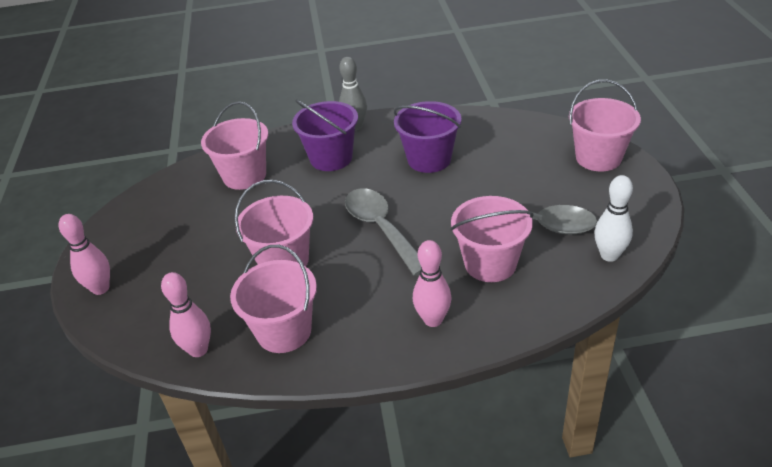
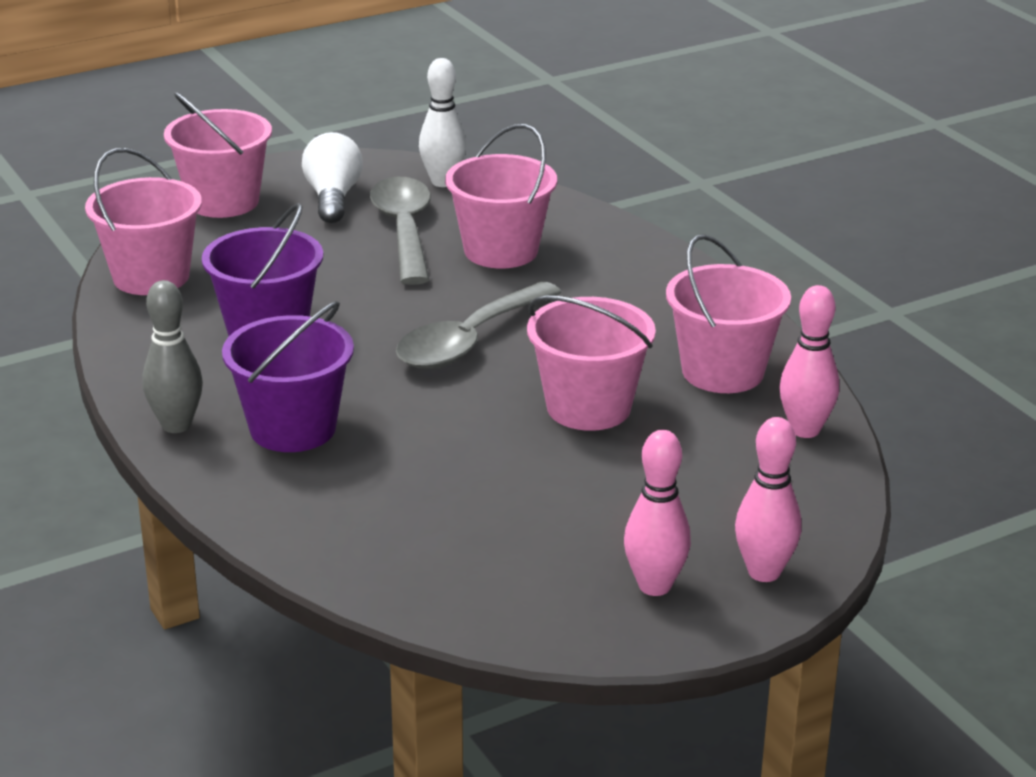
camera: 115 degrees left, 10 degrees down
(244, 176) = (384, 513): pink bucket -> pink bucket (151, 277)
(433, 320) = (627, 273): pink bowling pin -> pink bowling pin (654, 586)
(593, 201) = (333, 198): none -> white light bulb

